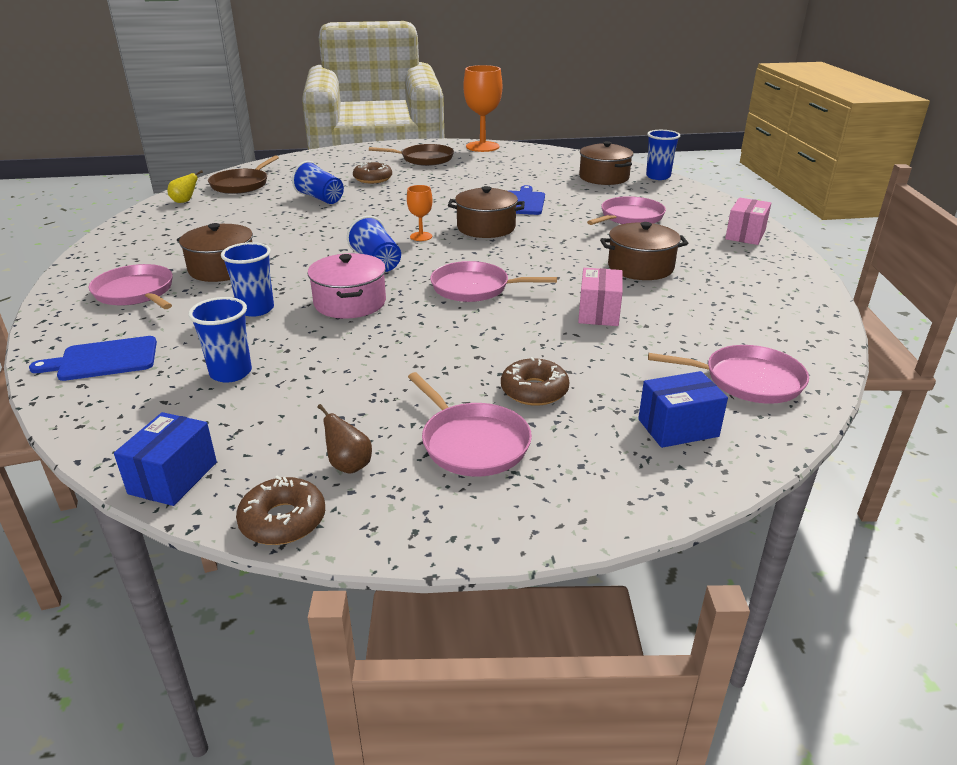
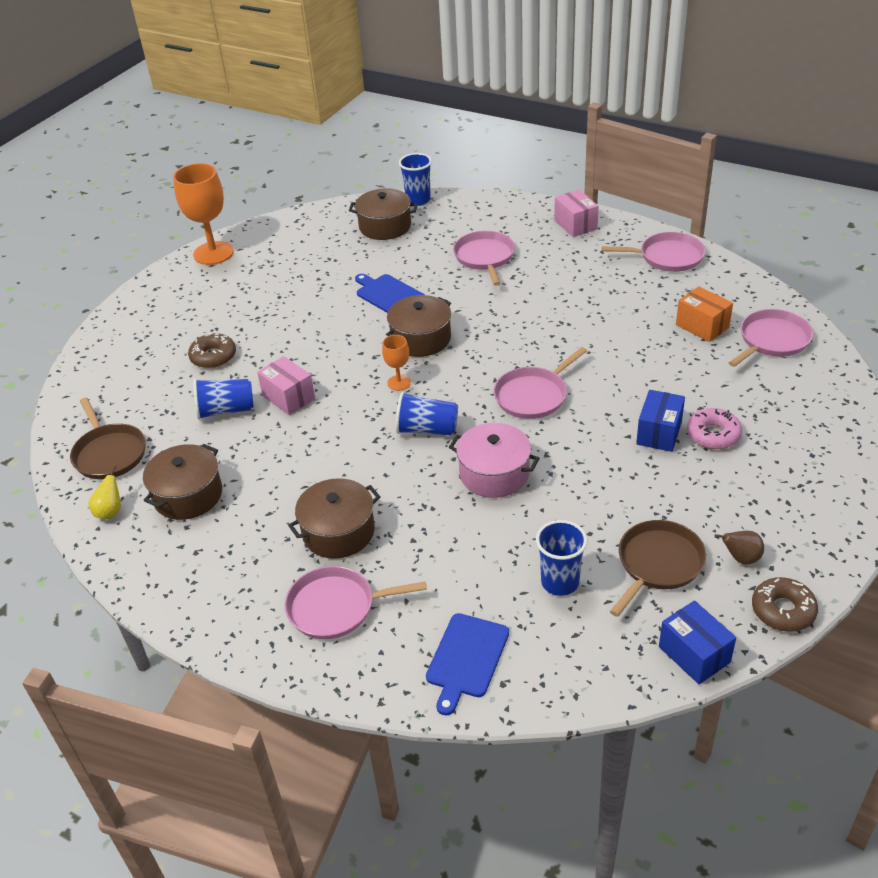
camera: 50 degrees left, 10 degrees up
(256, 309) = (453, 534): blue cup -> none
(424, 159) = (199, 302): brown pan -> brown pan (658, 564)
(472, 443) = (755, 490): pink pan -> pink pan (667, 257)
(534, 390) = (713, 435): brown donut -> pink donut
(598, 313) = (632, 354): pink box -> pink box (288, 397)
(640, 267) = (579, 299): brown pot -> brown pot (188, 495)
(678, 428) = (802, 396): blue box -> blue box (659, 433)
(702, 334) = (702, 326): none -> orange box

